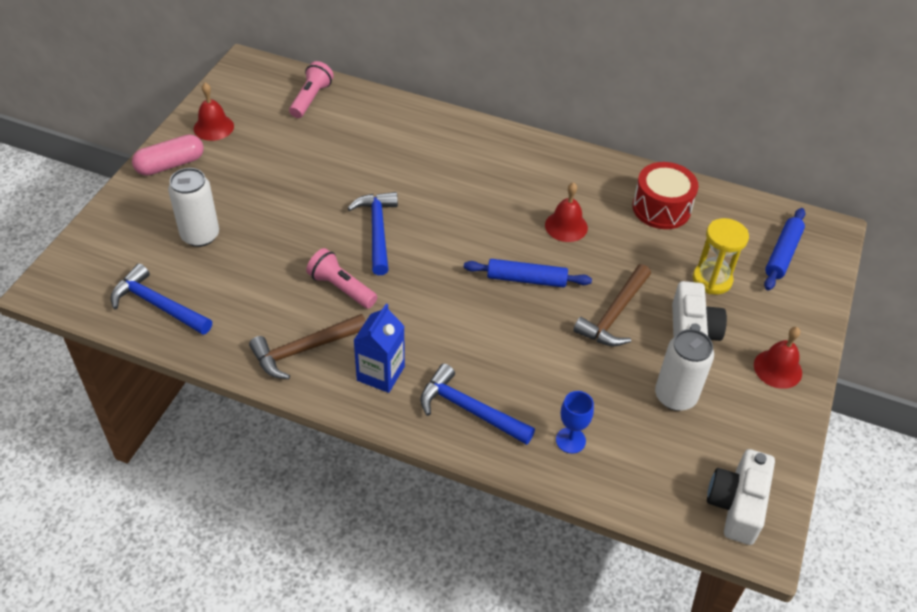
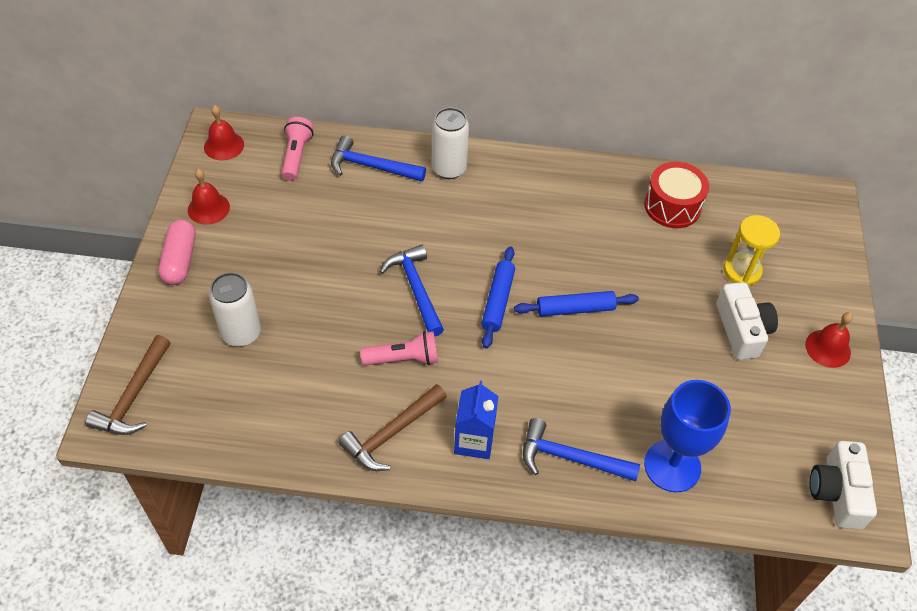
camera: 15 degrees left, 5 degrees up
(158, 305) = (228, 420): blue hammer -> blue hammer (371, 166)
(170, 165) = (180, 260): pink capsule -> pink capsule turned 45 degrees counterclockwise
(341, 288) = (403, 359): pink flashlight -> pink flashlight turned 150 degrees clockwise
(566, 226) = (592, 244): red bell -> red bell (224, 145)
(570, 440) = (672, 466): blue goblet -> blue goblet, size x1.97
(614, 314) = (667, 327): brown hammer -> brown hammer (134, 396)
(675, 396) = (749, 398): white can -> white can (449, 168)
(782, 254) = (794, 230): blue rolling pin -> blue rolling pin (498, 301)

